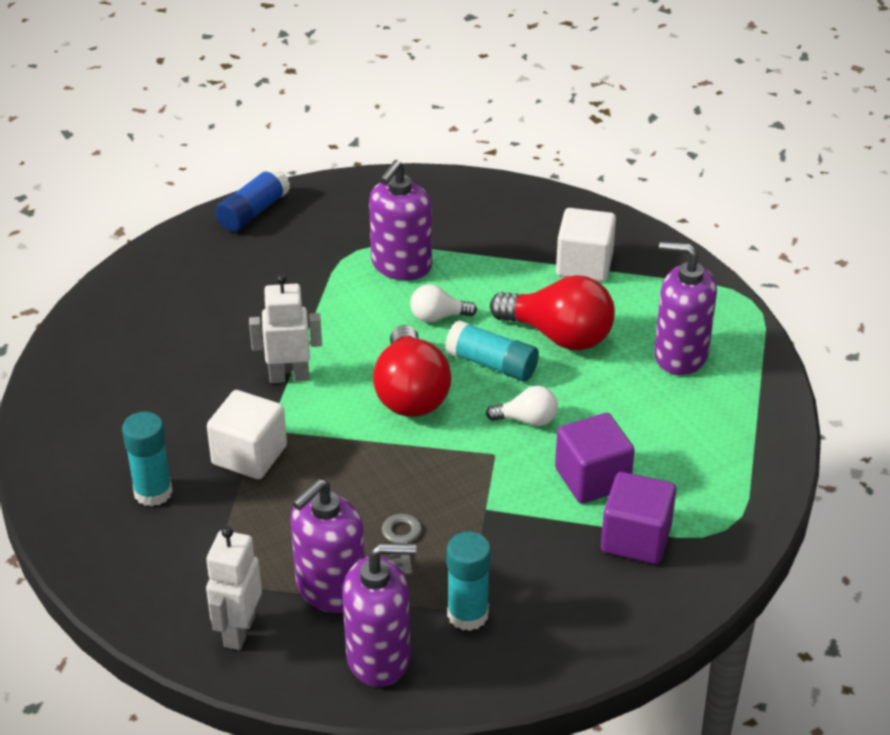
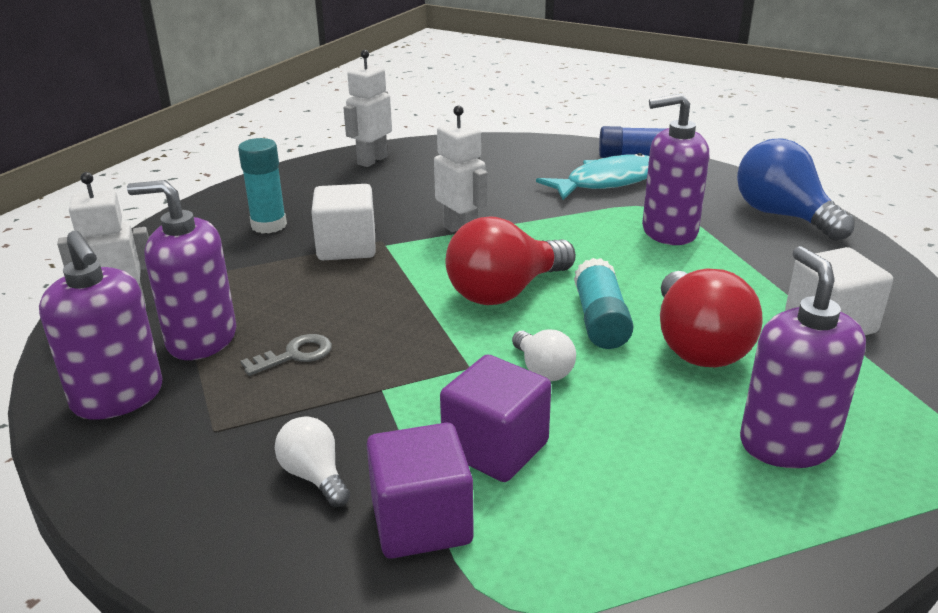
camera: 60 degrees right, 10 degrees down
(74, 375) = (372, 160): none -> white robot
(283, 252) = (607, 182): none -> turquoise fish
(433, 197) = (783, 216): none -> blue light bulb
(438, 317) = (628, 270): white light bulb -> white light bulb (314, 476)
(467, 614) = (209, 432): turquoise glue stick -> none

